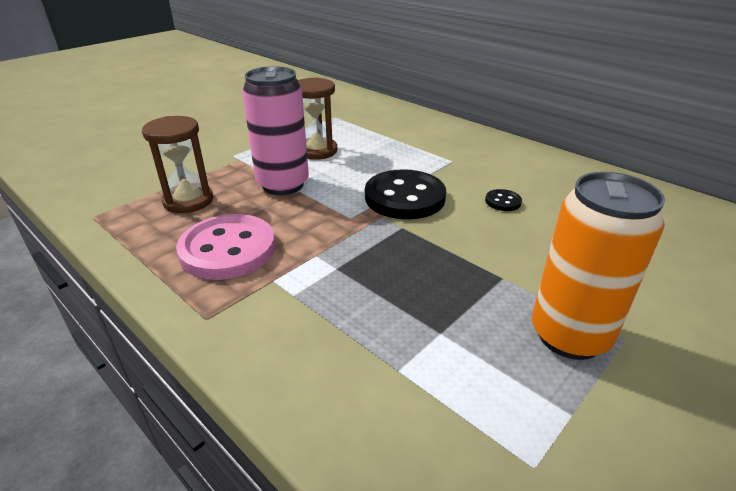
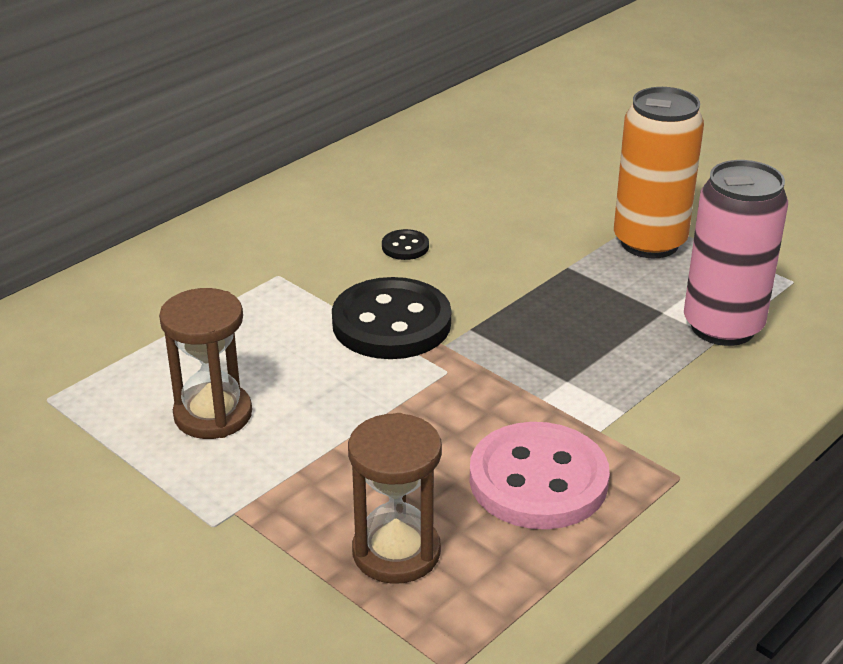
camera: 90 degrees left, 0 degrees up
(283, 185) = (344, 445): pink can -> pink can (722, 327)

